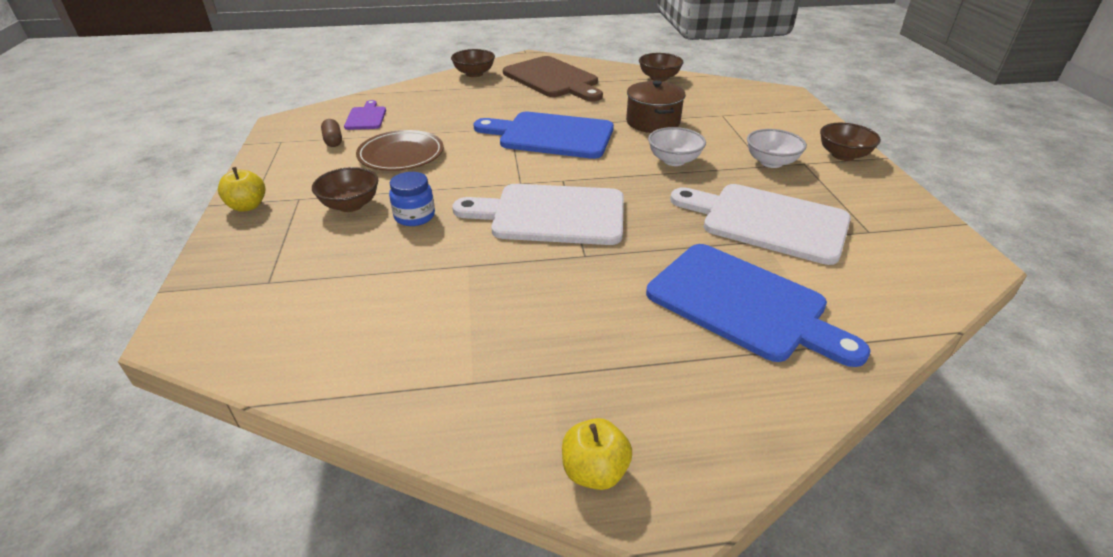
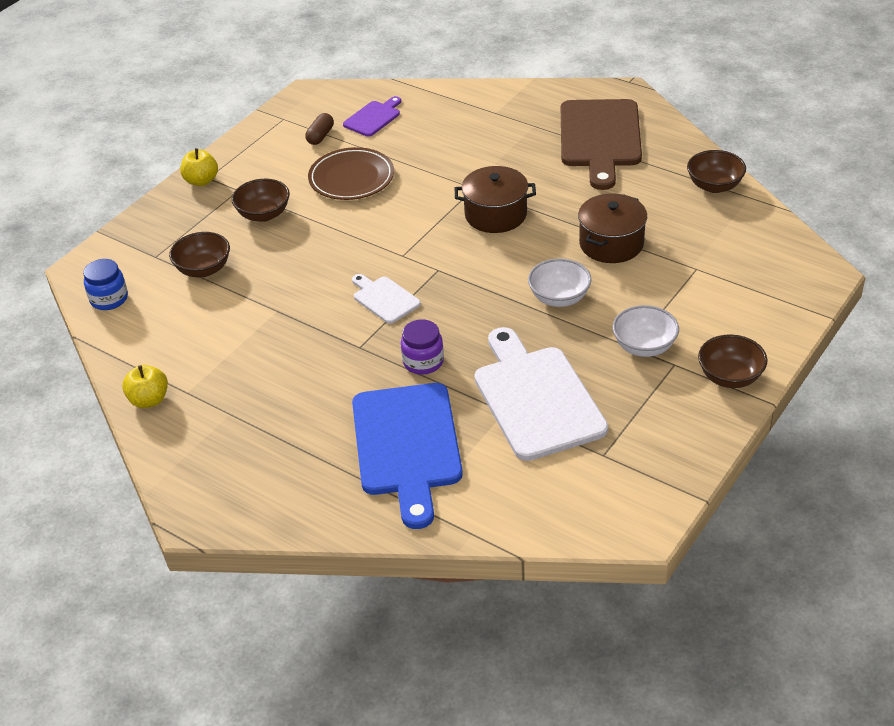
camera: 45 degrees right, 5 degrees up
(414, 216) = (292, 248): blue jar -> blue jar (109, 299)
(474, 74) = (534, 96): brown bowl -> brown bowl (203, 269)
(551, 135) = (495, 214): blue cutting board -> brown pot
(551, 214) = (384, 298): white cutting board -> white cutting board, size x0.49
(594, 471) = (185, 477): yellow apple -> yellow apple (149, 400)
(652, 240) = (423, 362): none -> purple jar

